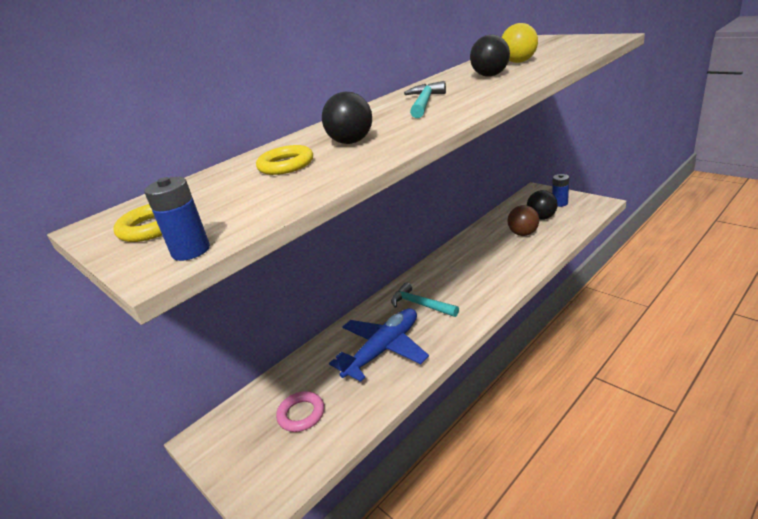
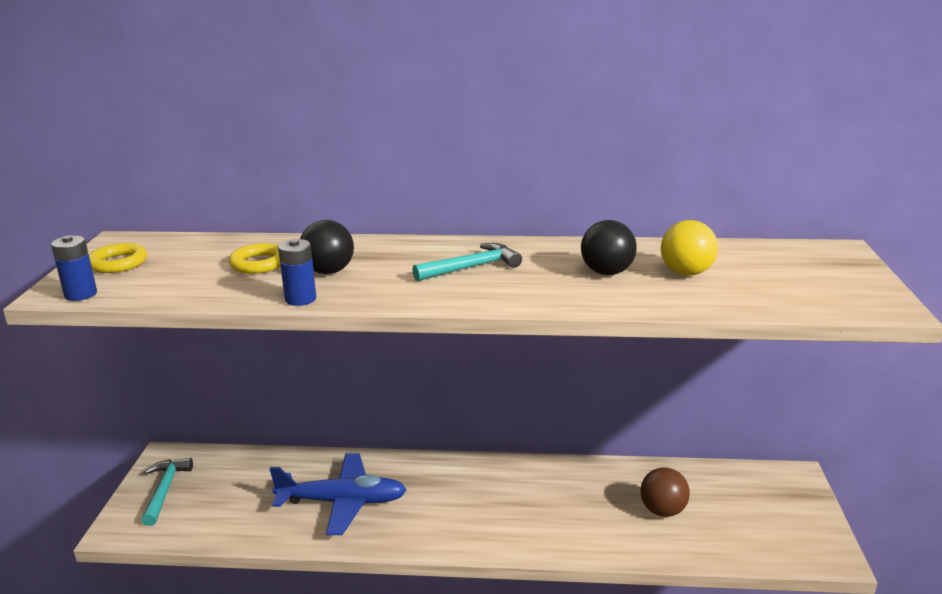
camera: 45 degrees right, 5 degrees down
(301, 414) = (223, 496): pink ring -> none
(420, 304) = (436, 492): turquoise hammer -> turquoise hammer (165, 490)
(541, 218) = (722, 512): black ball -> none
(559, 203) = (784, 514): blue battery -> blue battery (300, 299)

